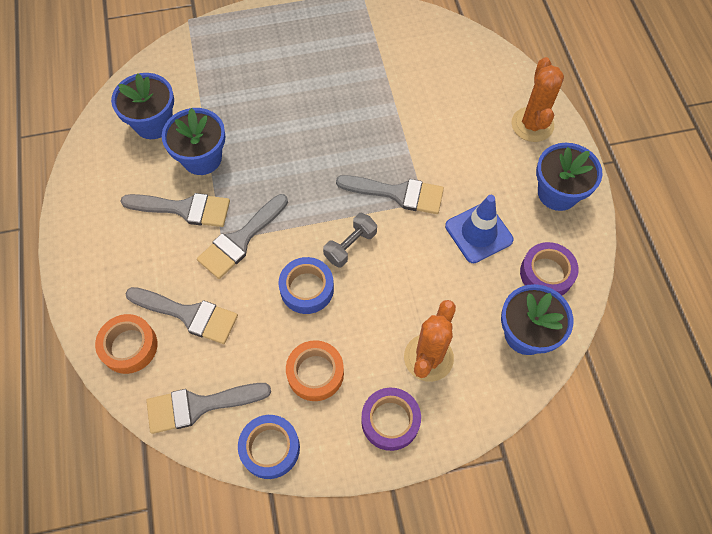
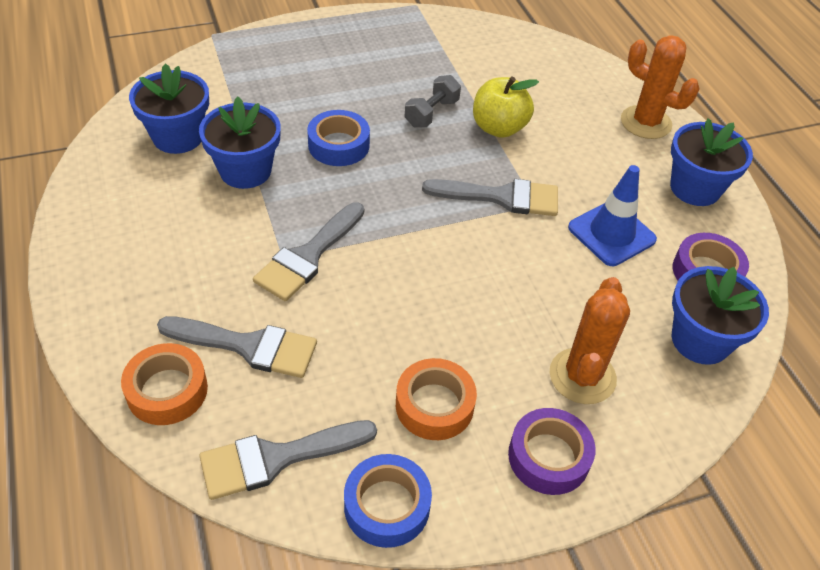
camera: 10 degrees left, 15 degrees down
(184, 209) = (228, 226): grey brush -> none
(307, 288) = (405, 306): blue tape -> blue tape (338, 145)
(350, 246) = (453, 255): grey dumbbell -> grey dumbbell (431, 113)
(408, 125) = (499, 128): none -> yellow apple
(532, 125) = (645, 122): orange cactus -> orange cactus turned 45 degrees counterclockwise

